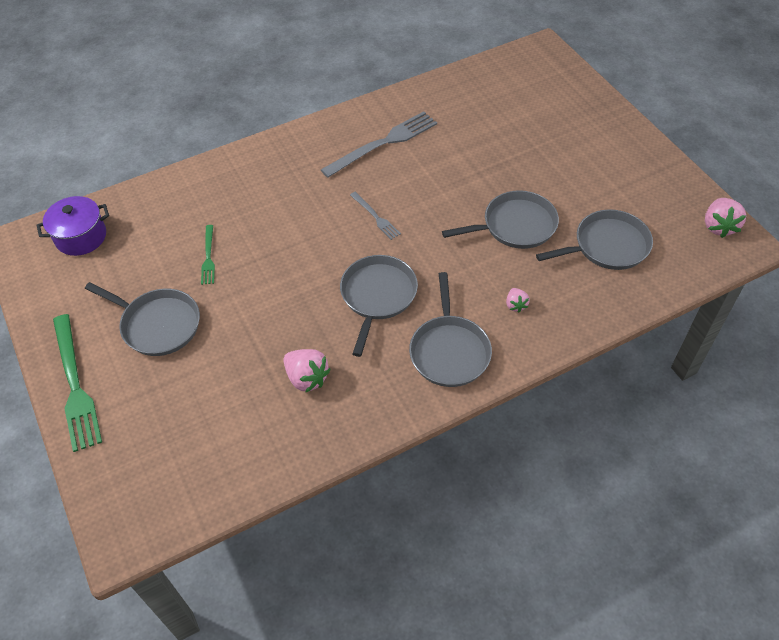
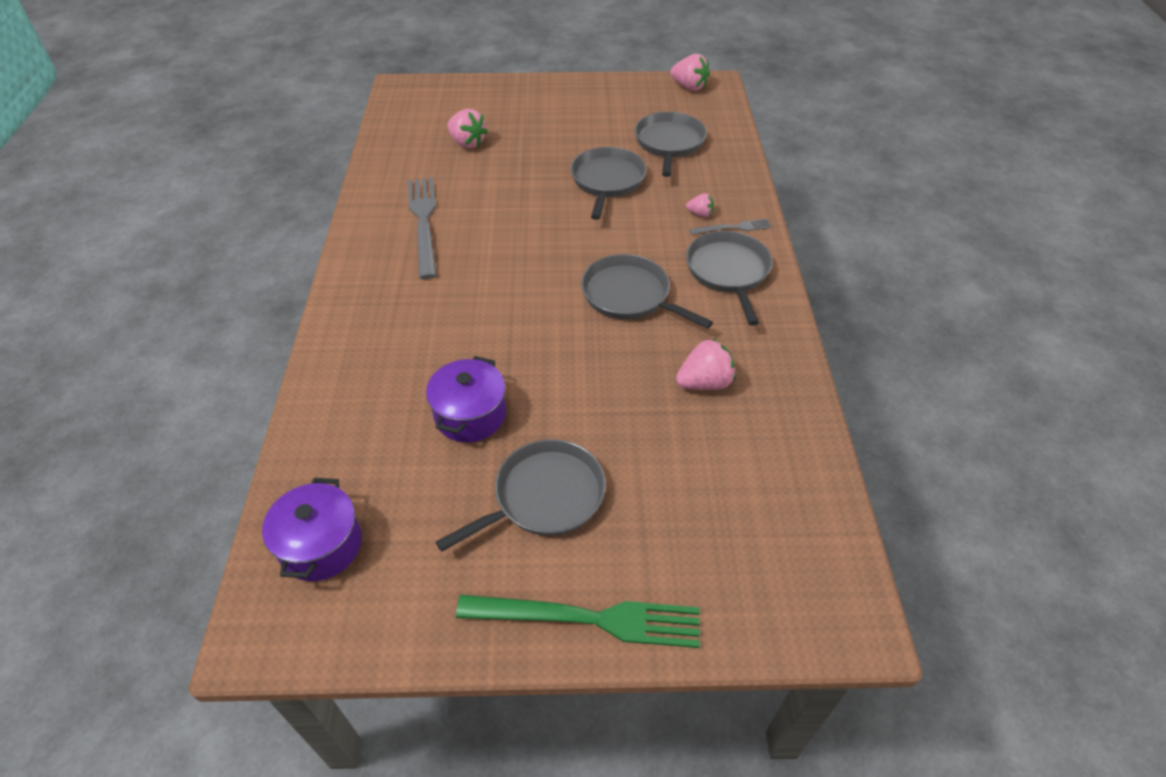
camera: 65 degrees left, 5 degrees down
(208, 257) = (470, 415): green fork -> purple pot
(375, 217) = (522, 262): grey fork -> grey fork (733, 228)
(449, 351) = (728, 271): grey pan -> grey pan turned 120 degrees counterclockwise
(498, 120) = (467, 143): none -> pink strawberry

